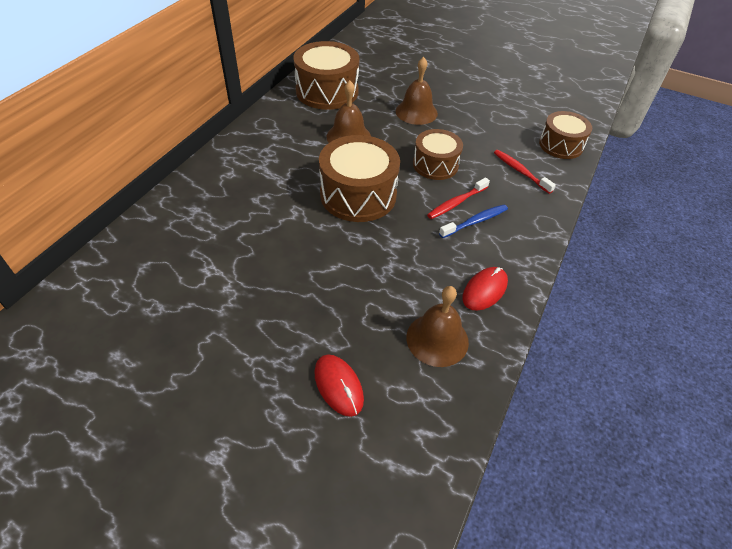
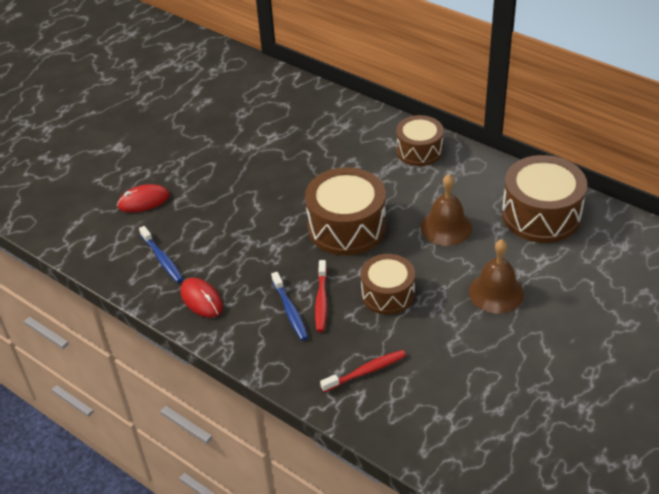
camera: 105 degrees right, 5 degrees down
(437, 339) = (162, 259): brown bell -> blue toothbrush
(456, 203) = (321, 301): red toothbrush -> red toothbrush turned 150 degrees counterclockwise
(561, 145) = (415, 431): brown drum -> brown drum (419, 150)

